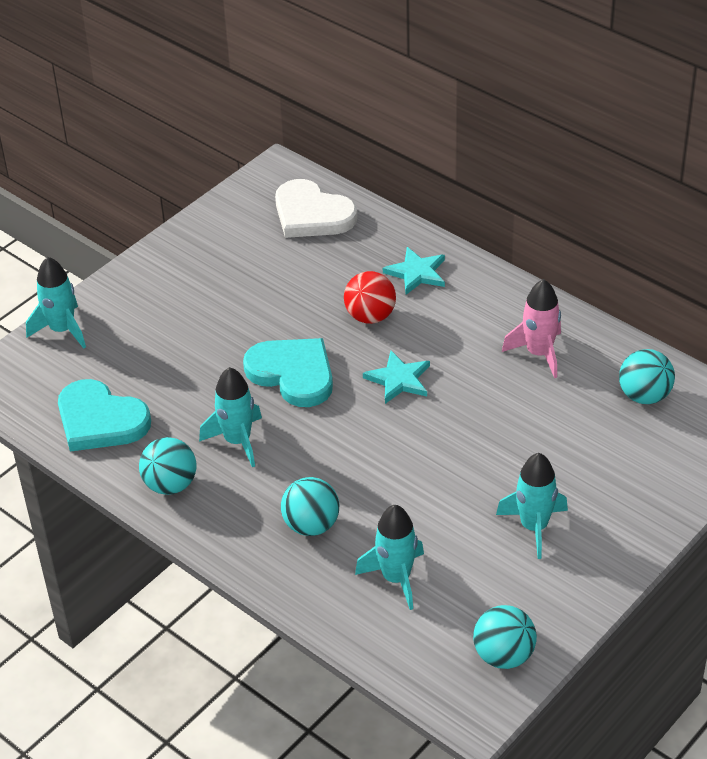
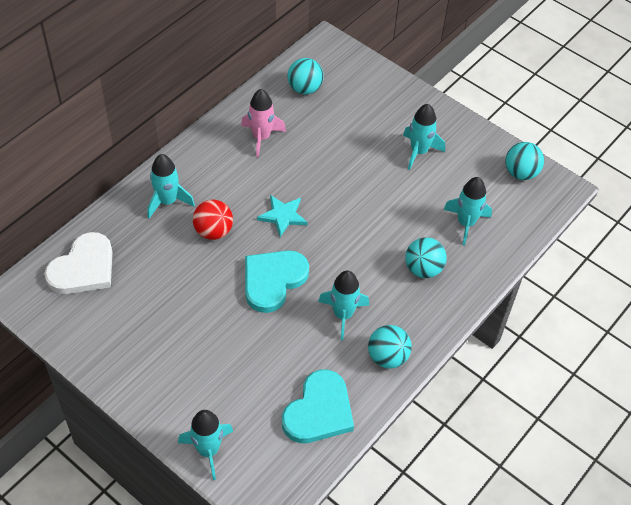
camera: 95 degrees left, 10 degrees up
(417, 273) = (167, 201): turquoise star -> turquoise rocket

